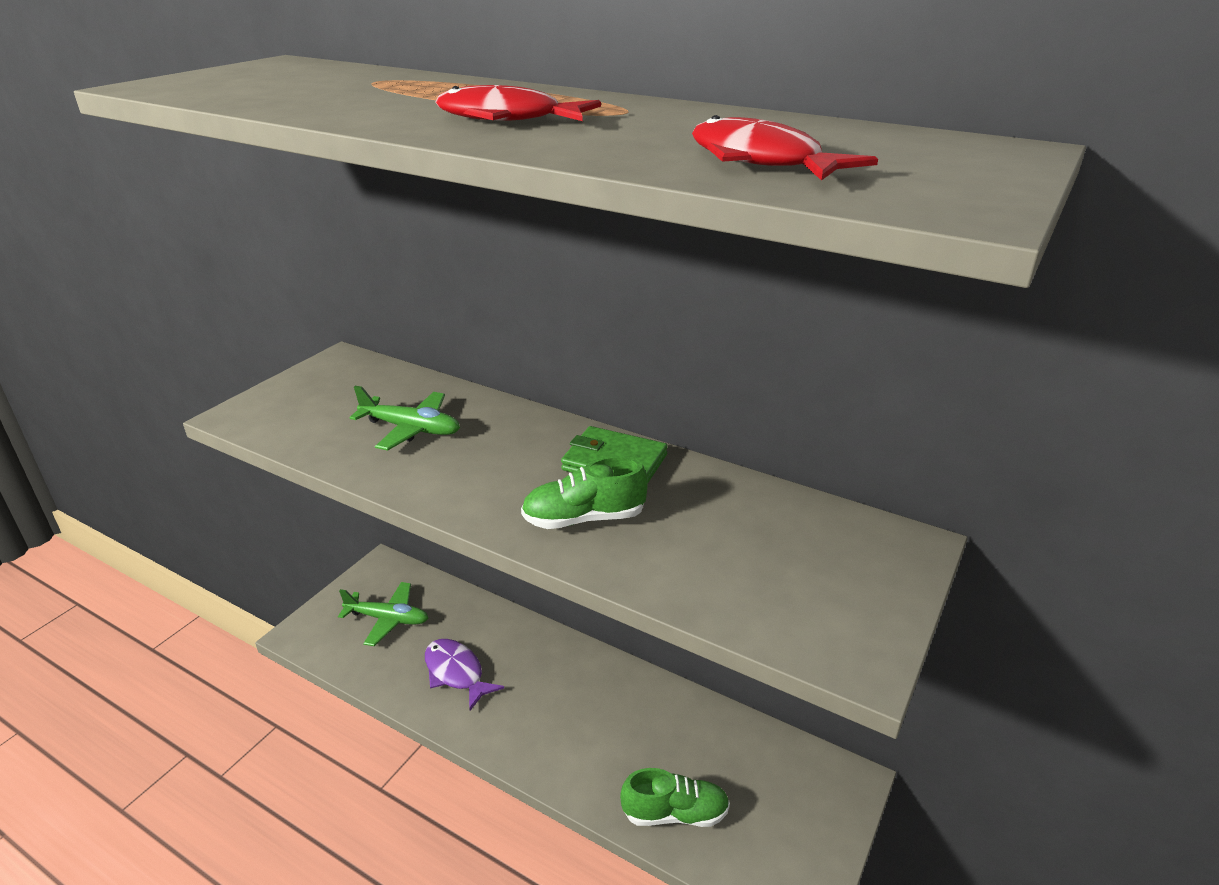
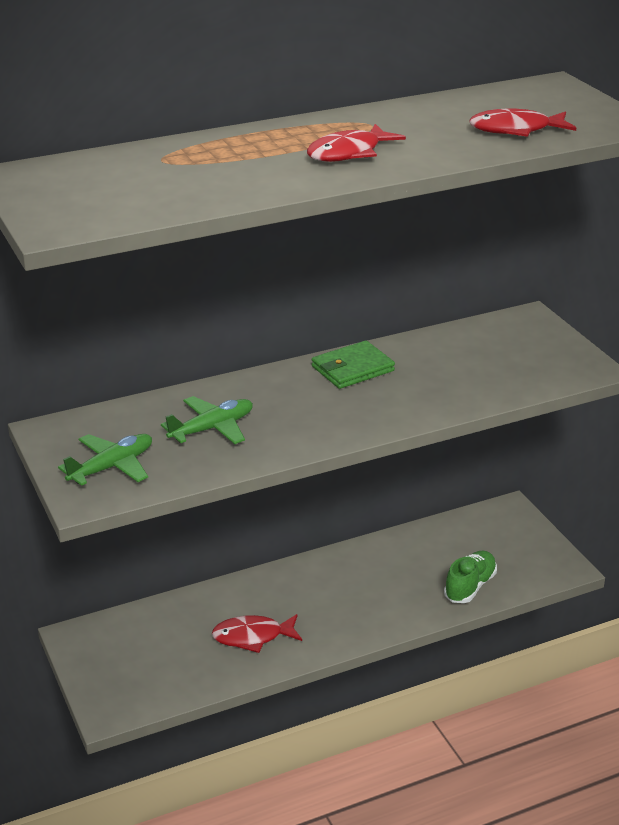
camera: 55 degrees left, 0 degrees up
(388, 619) = (149, 654): green plane -> green plane (112, 467)
(456, 673) = (252, 637): purple fish -> red fish
(584, 518) = (400, 399): green shoe -> none

